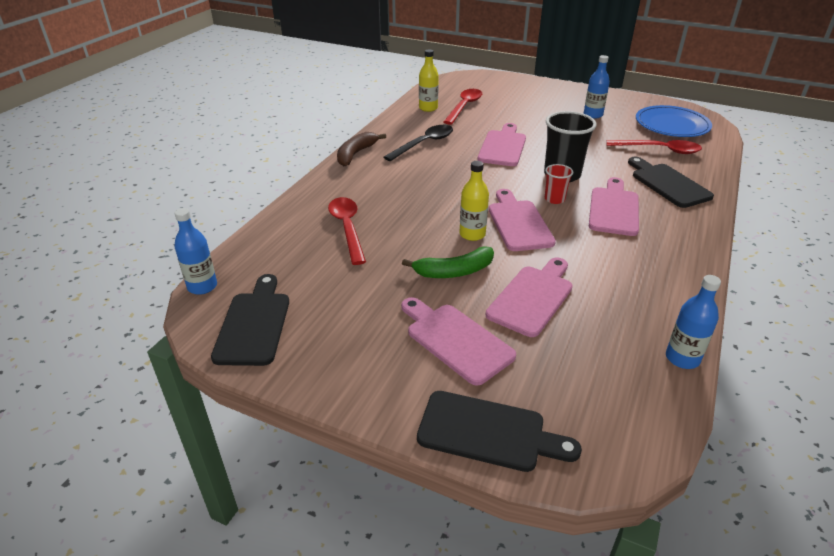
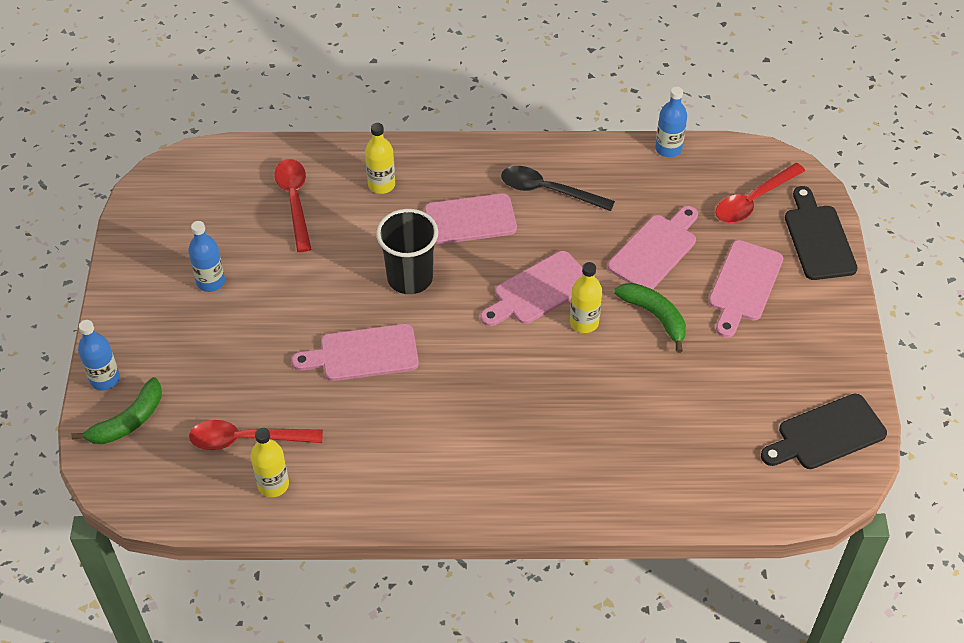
camera: 115 degrees left, 15 degrees up
(202, 286) = (813, 509): blue bottle -> blue bottle (105, 379)
(347, 228) = (641, 435): red spoon -> red spoon (753, 200)
(356, 154) = (469, 510): brown banana -> none
(424, 144) = (398, 443): black spoon -> black spoon (548, 191)
(501, 84) = (128, 421): none -> green banana
(532, 298) = (655, 250): pink cutting board -> pink cutting board turned 120 degrees clockwise
(554, 199) = (471, 272): red cup -> none
(668, 184) = (381, 185): black cutting board -> yellow bottle
(672, 125) = (209, 197): blue plate -> none

